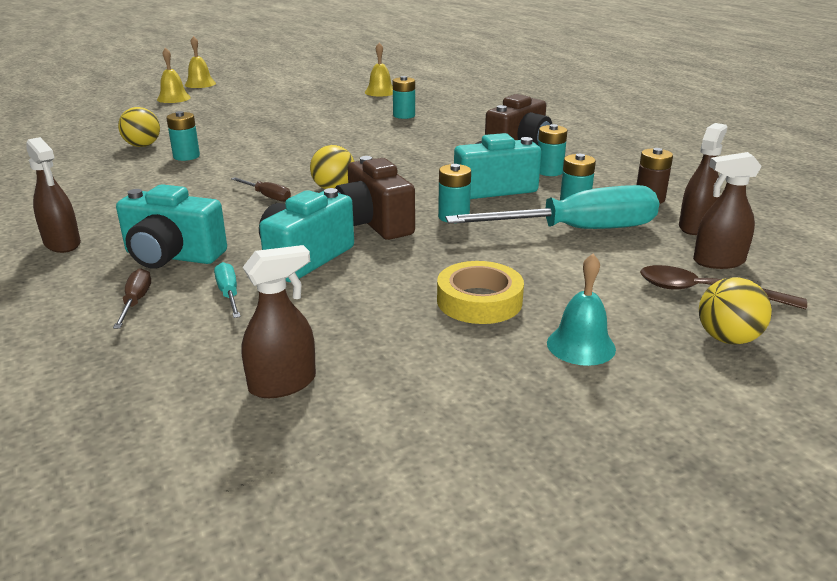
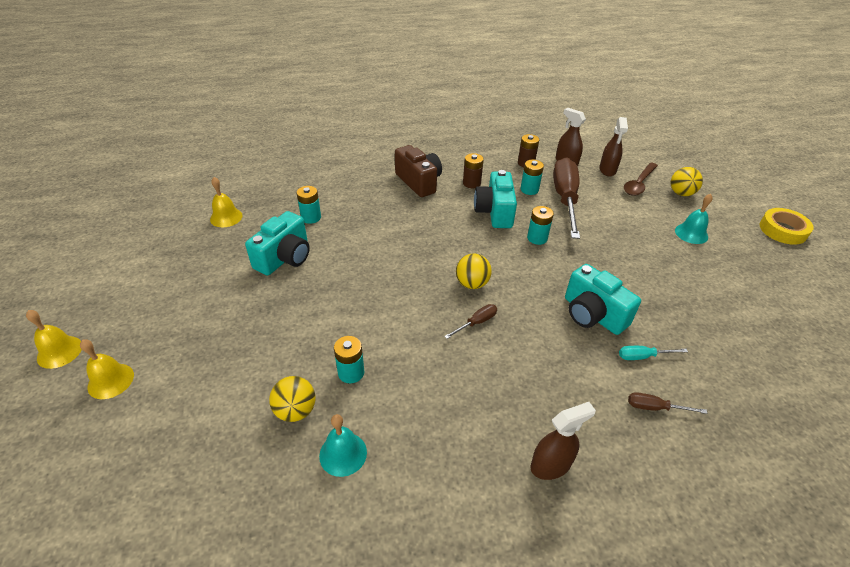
camera: 75 degrees left, 15 degrees up
(95, 165) = (343, 454): none -> turquoise bell
(172, 256) = (583, 386): turquoise camera -> turquoise camera (285, 258)
(283, 384) = (741, 340): brown spray bottle -> none
(373, 223) = (541, 274): brown camera -> none
(479, 301) = (649, 253): yellow tape -> yellow tape (783, 230)
(549, 171) = (471, 183): turquoise battery -> brown battery
(576, 230) = (565, 199): turquoise screwdriver -> brown screwdriver

